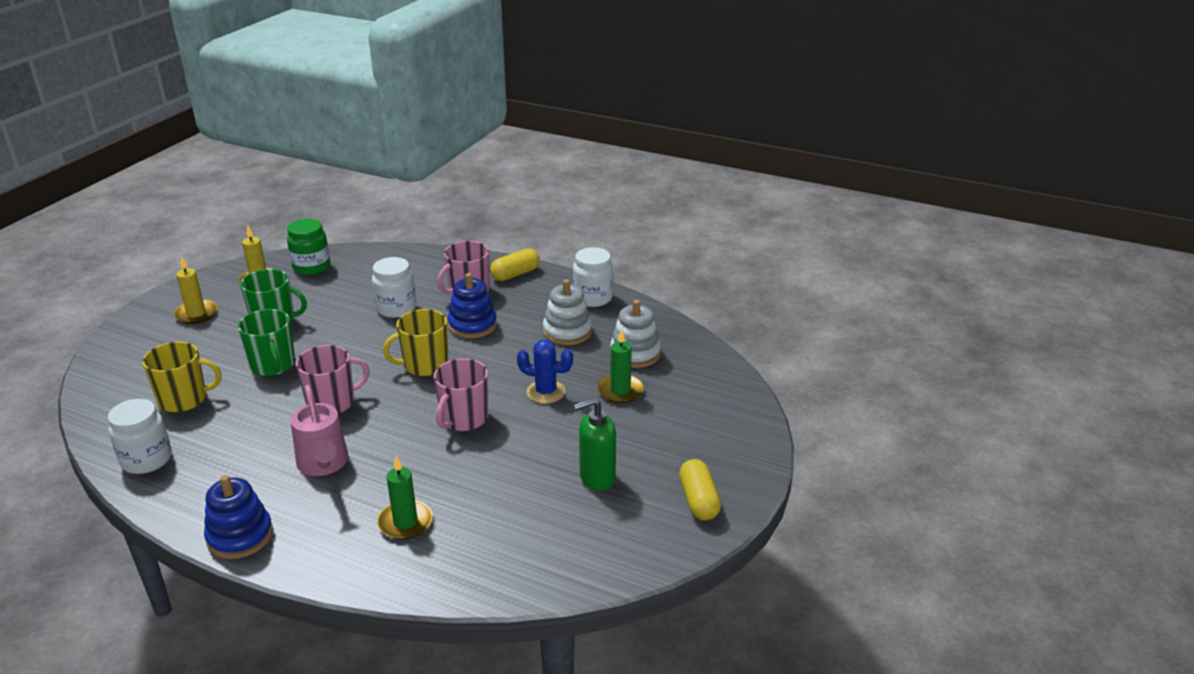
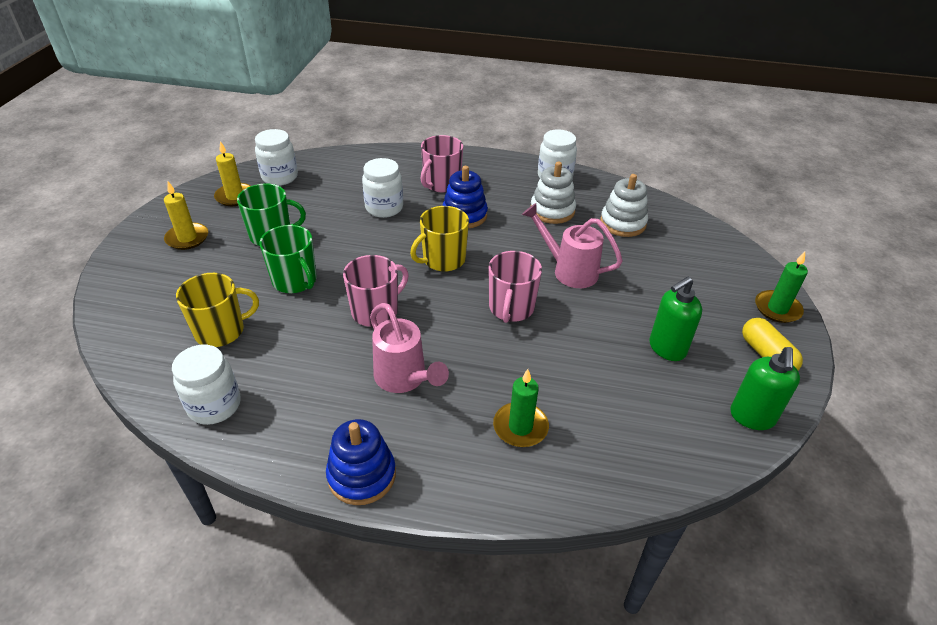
camera: 15 degrees left, 10 degrees up
(311, 267) = (280, 177): green jar -> white jar
(515, 274) = (474, 162): yellow capsule -> none
(546, 392) = (569, 270): blue cactus -> pink watering can
(620, 391) = (632, 260): green candle -> green candle (777, 309)
(640, 552) = (752, 417): none -> green soap dispenser

